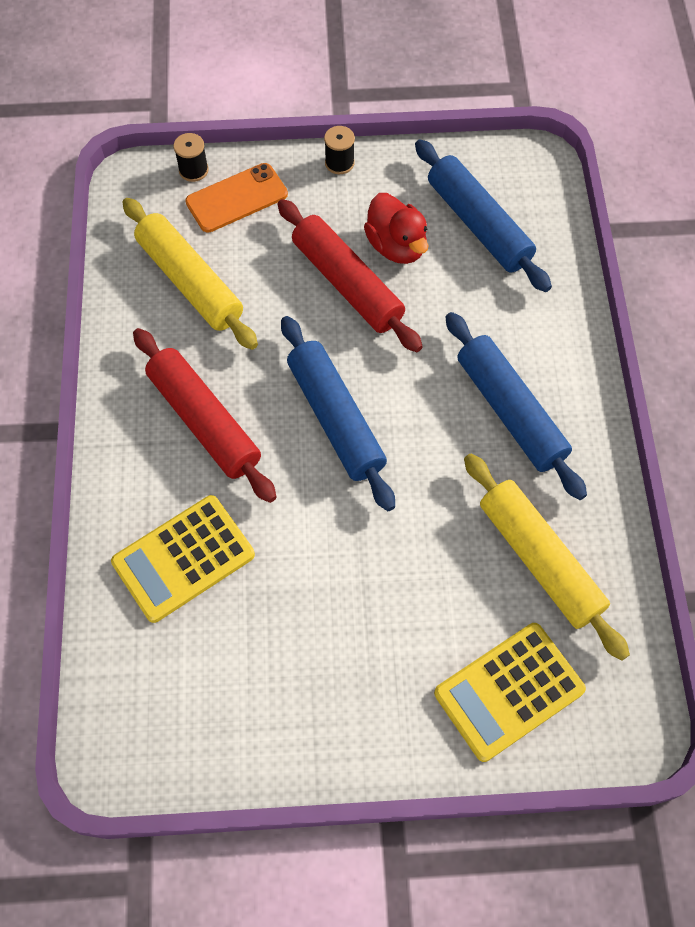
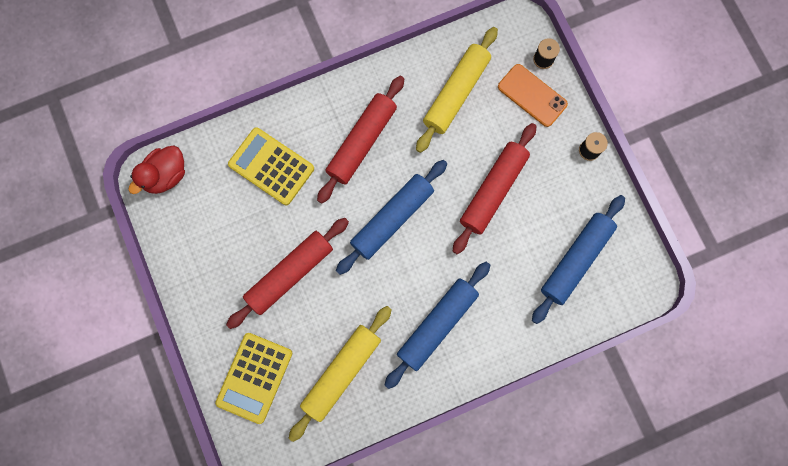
camera: 70 degrees right, 15 degrees up
(364, 585) = (290, 274): none -> red rolling pin
(396, 246) = (535, 212): red duck -> red duck (166, 175)
(509, 691) = (254, 377): yellow calculator -> yellow calculator turned 105 degrees counterclockwise

